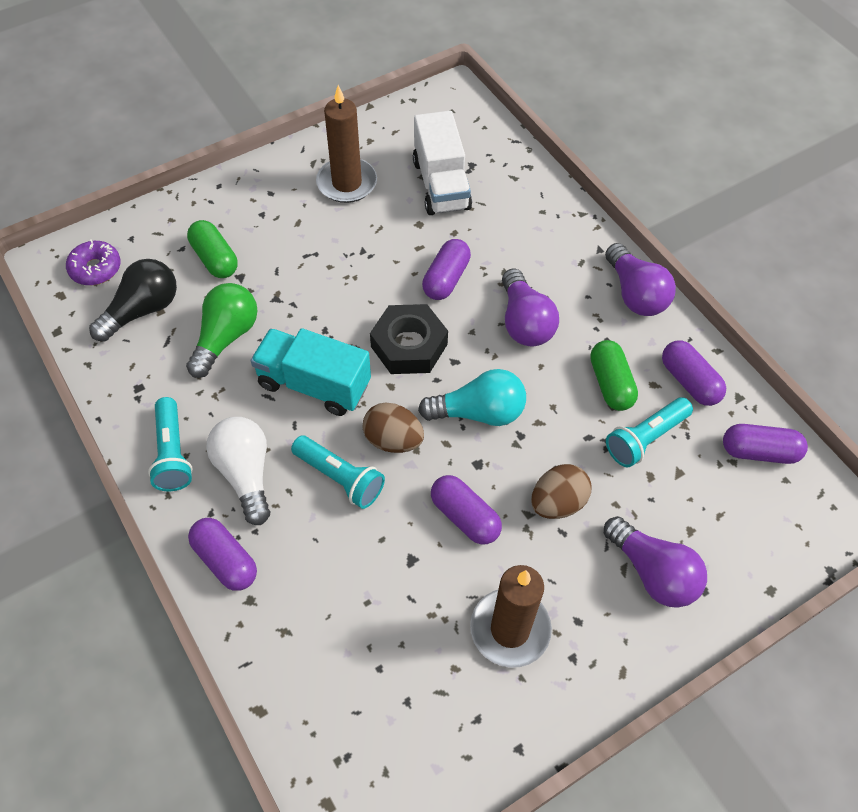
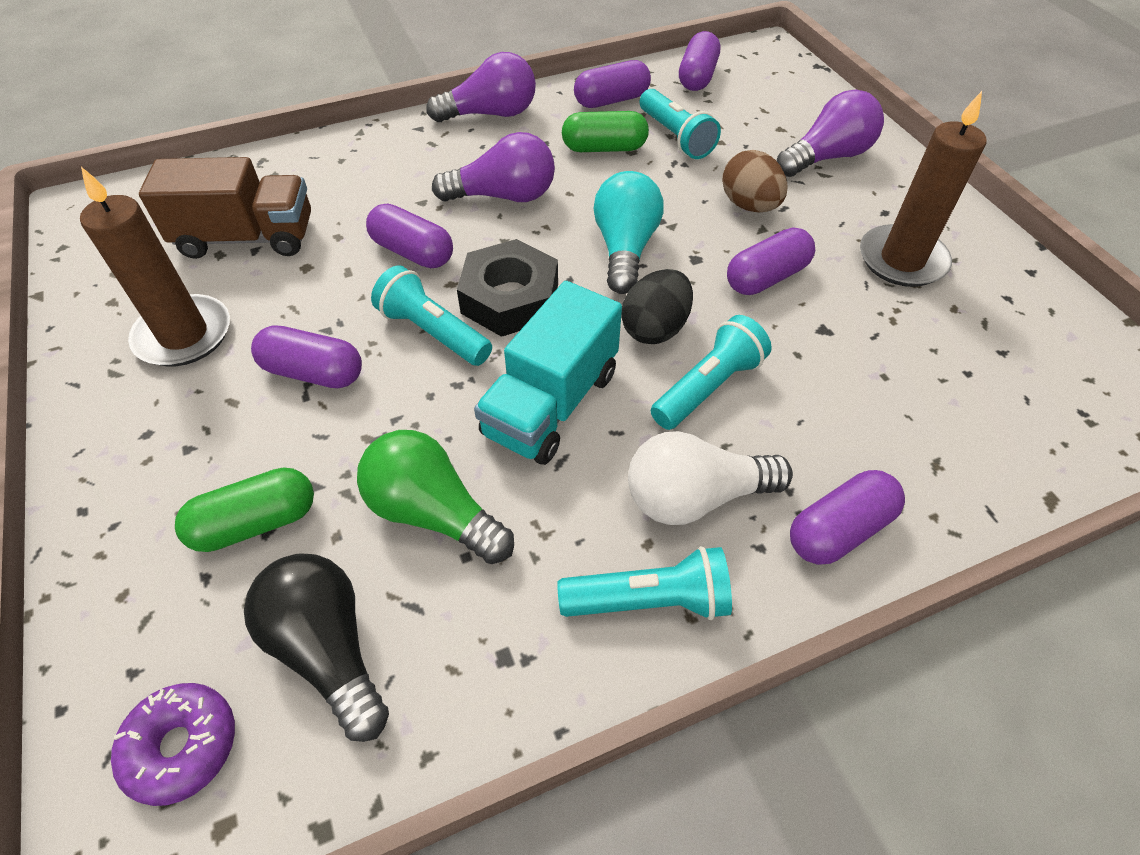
camera: 80 degrees left, 5 degrees down
(325, 254) = (313, 372): none -> purple capsule
(368, 307) = (433, 332): none -> turquoise flashlight
(393, 440) = (655, 328): brown egg -> black egg
(441, 185) = (247, 238): white truck -> brown truck

